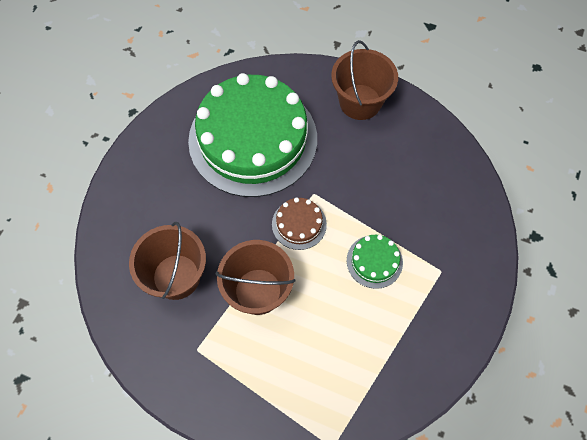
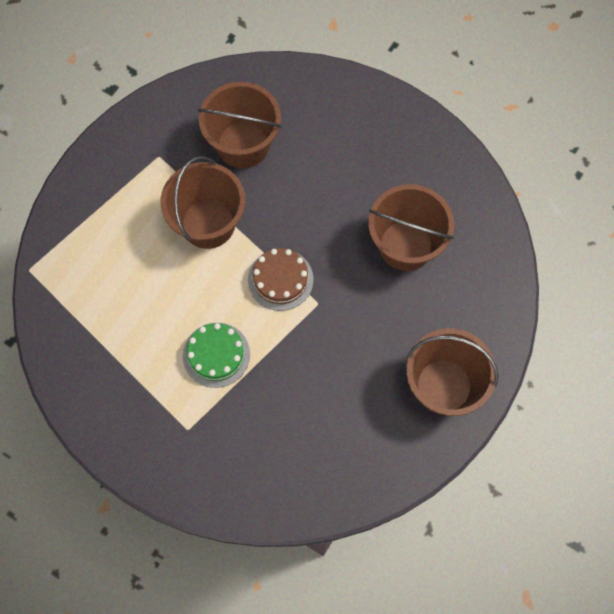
camera: 100 degrees right, 5 degrees up
(253, 139) = (405, 245): green cake -> brown bucket

